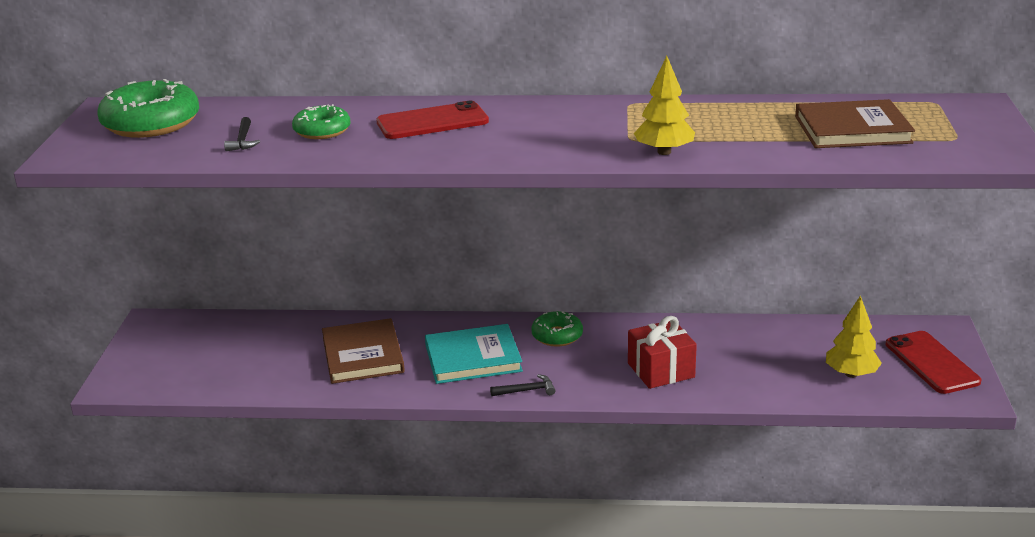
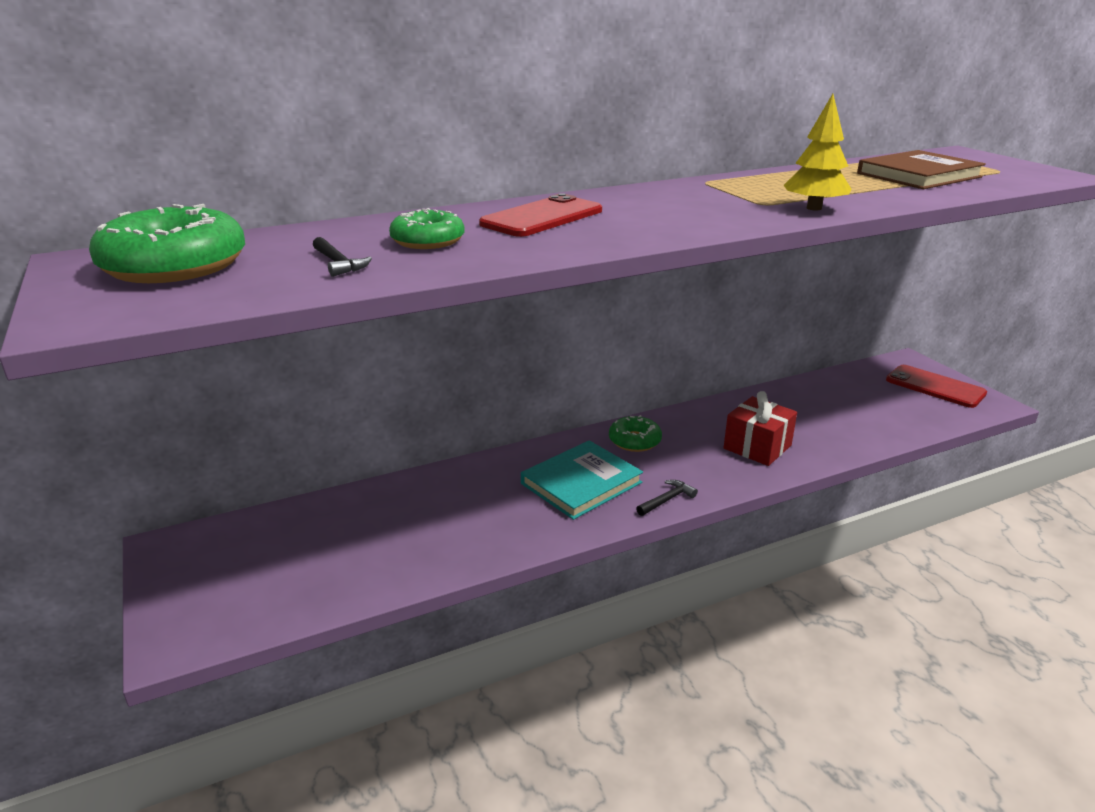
camera: 30 degrees left, 0 degrees up
(363, 355) = (465, 512): brown book -> none
(851, 374) = (896, 410): yellow tree -> none

